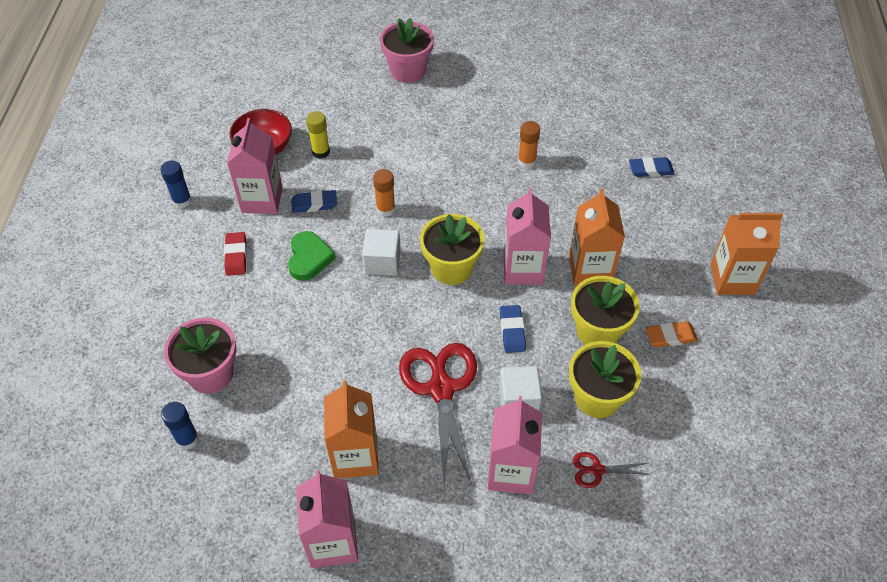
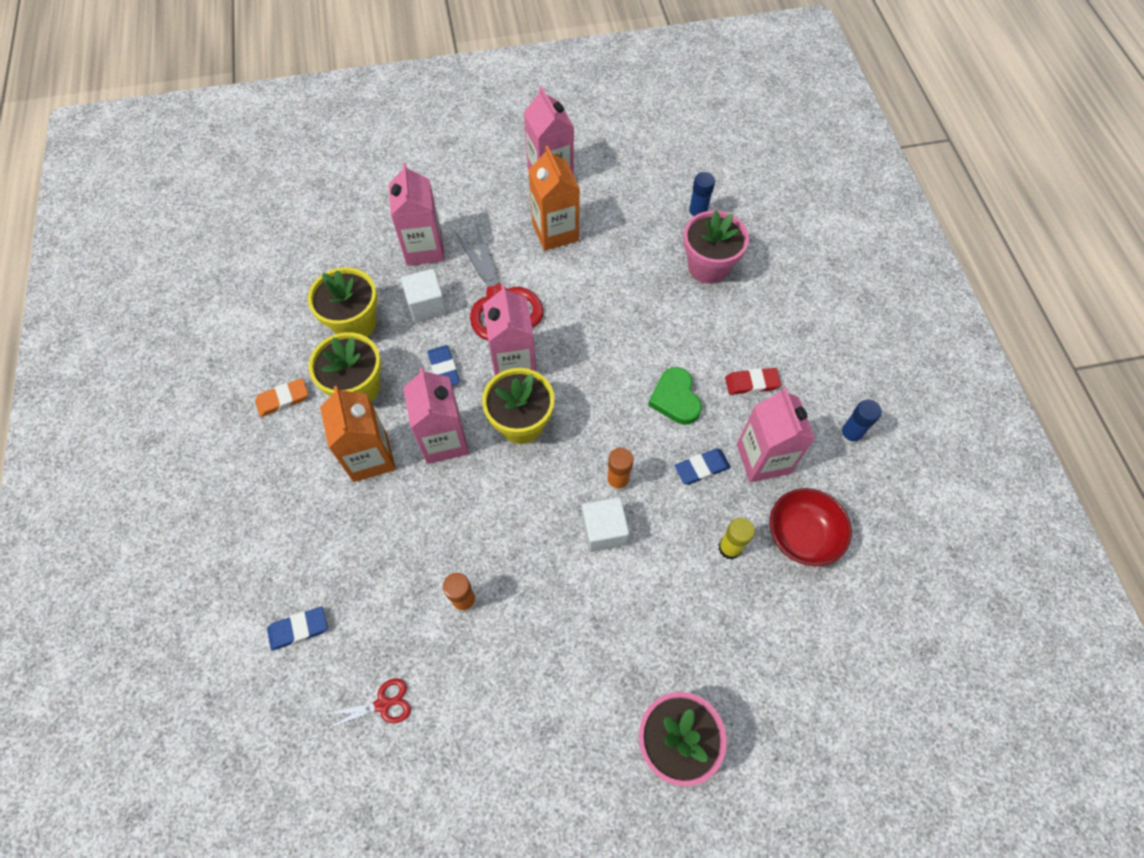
camera: 165 degrees right, 10 degrees up
(236, 256) = (751, 383): red eraser -> red eraser turned 75 degrees counterclockwise
(382, 262) = (597, 412): white cube -> white cube (604, 531)
(444, 320) = (513, 363): none -> pink carton
(596, 470) = (352, 265): red scissors -> red scissors (383, 704)
(732, 279) = (209, 484): orange carton -> none

